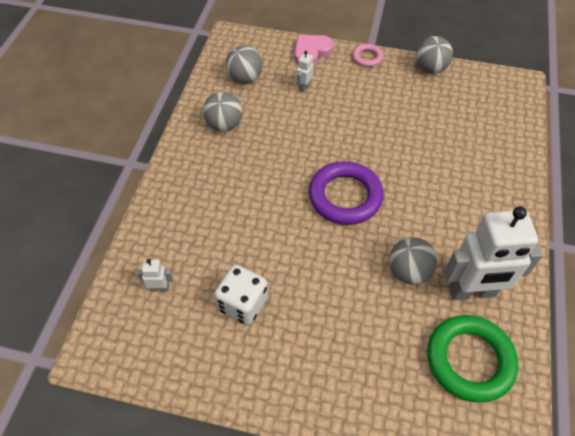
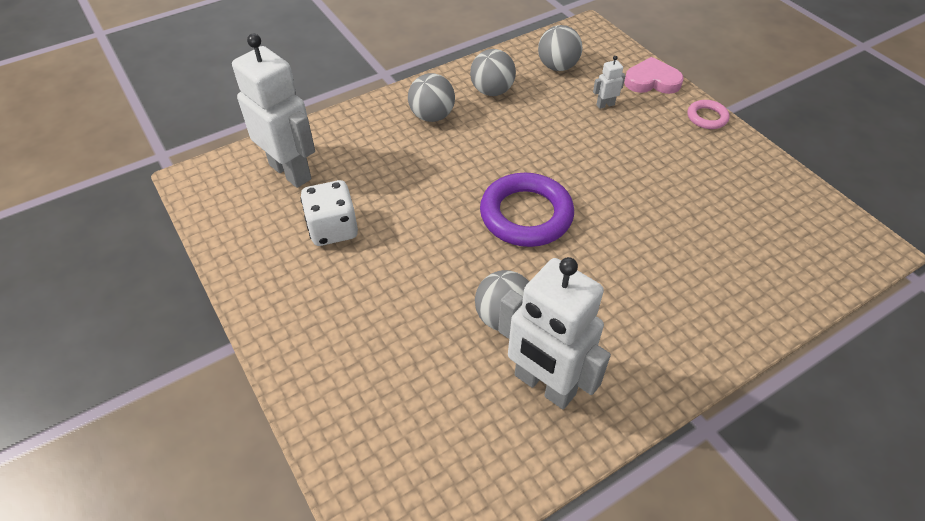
camera: 45 degrees right, 5 degrees down
(160, 288) = (291, 171): white robot -> white robot, size x2.48
(430, 69) = (769, 167): grey ball -> grey ball (432, 116)
(469, 360) = (461, 437): green ring -> none

